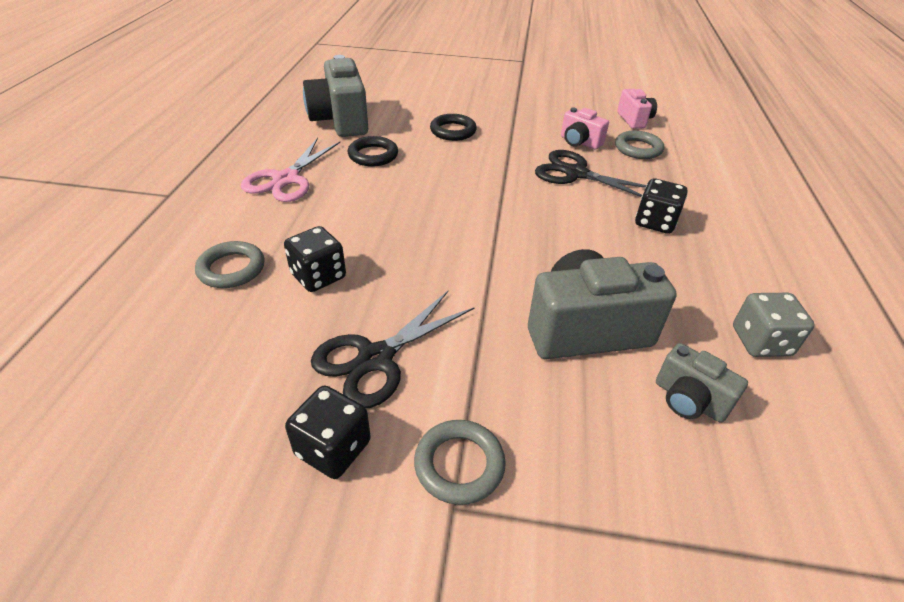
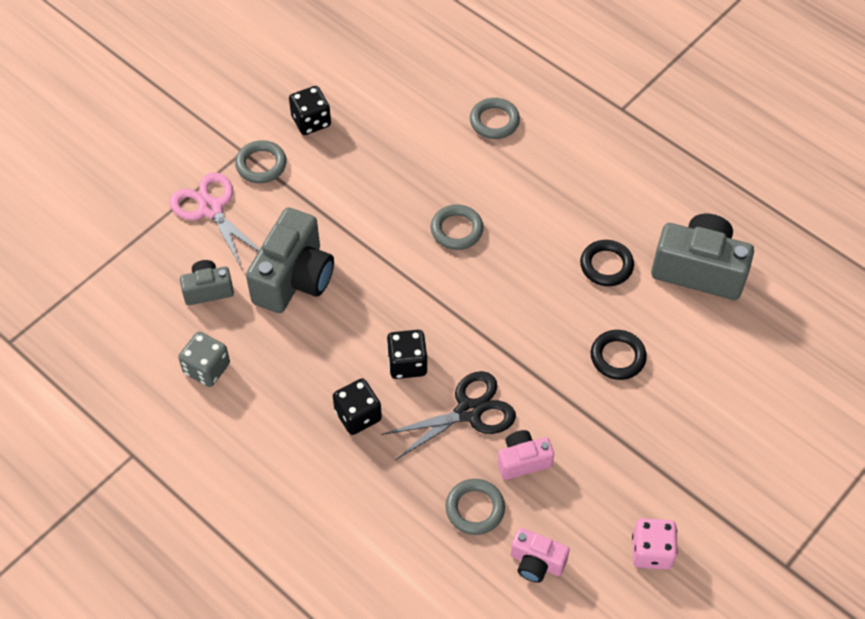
camera: 125 degrees right, 15 degrees up
(286, 179) = (601, 188): pink scissors -> pink scissors (211, 209)
(318, 276) = (452, 163): black dice -> black dice (407, 363)
(376, 358) = (356, 162): black scissors -> none
(408, 241) = (456, 230): none -> grey ring
(571, 91) = (651, 551): none -> pink dice

